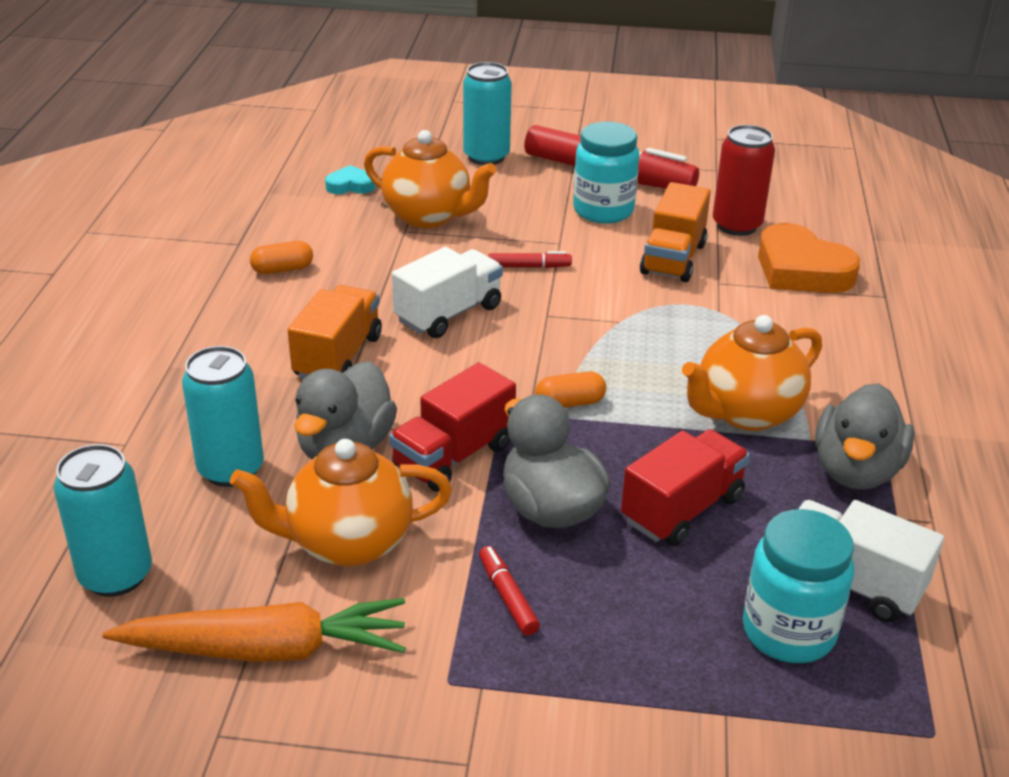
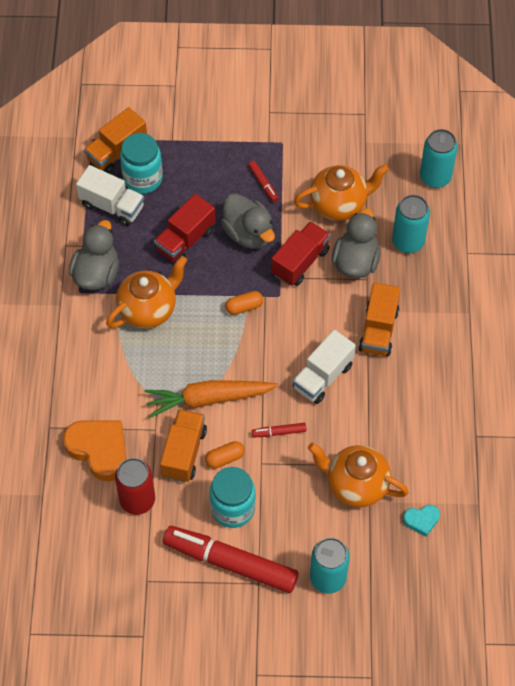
camera: 175 degrees right, 25 degrees up
(267, 649) = (358, 149): orange carrot -> orange carrot (208, 399)
(282, 269) = (437, 410): orange capsule -> orange capsule (225, 458)
(862, 697) = (117, 152): none -> orange truck

